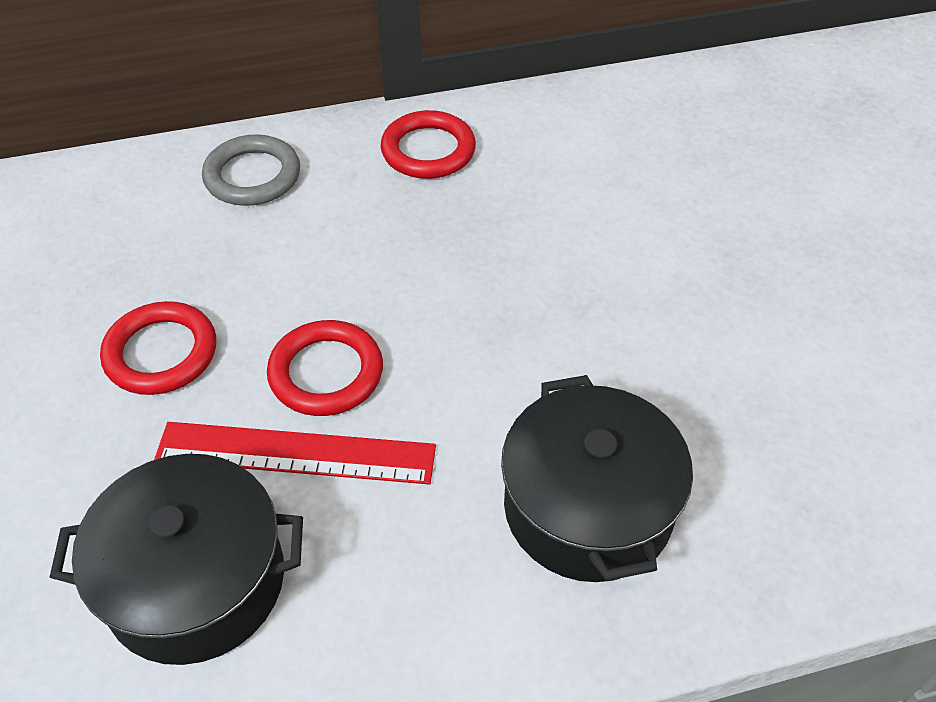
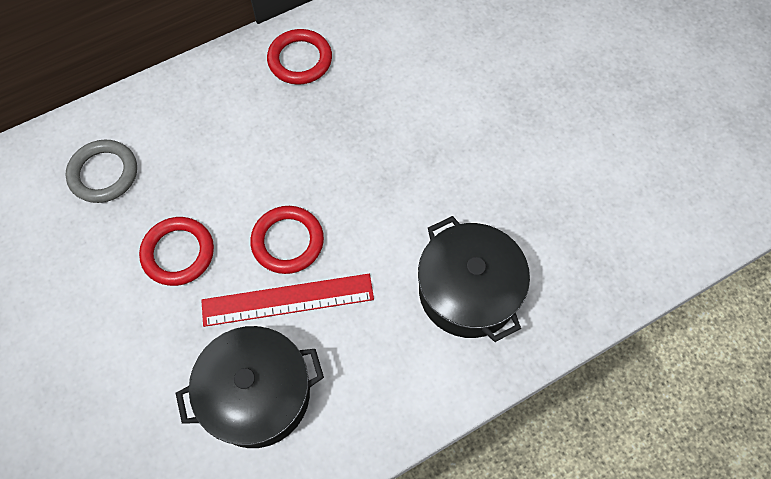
camera: 15 degrees left, 15 degrees up
(252, 176) = (188, 106): grey ring -> grey ring (104, 173)

